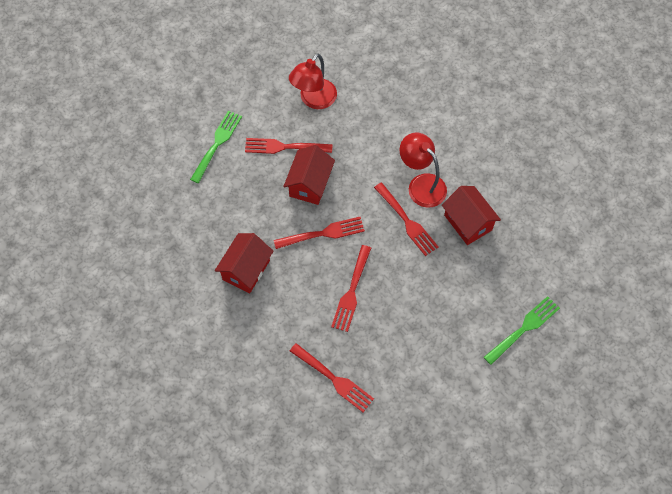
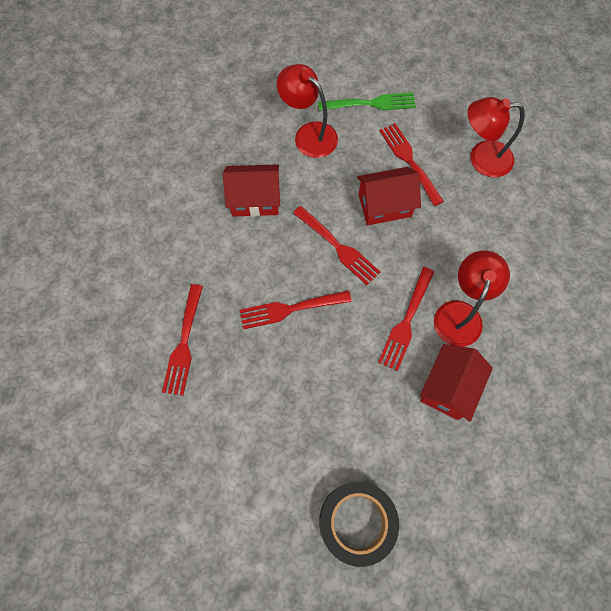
camera: 60 degrees right, 5 degrees up
(214, 202) = (309, 134): none -> red lamp
(524, 328) = (357, 522): green fork -> black tape

